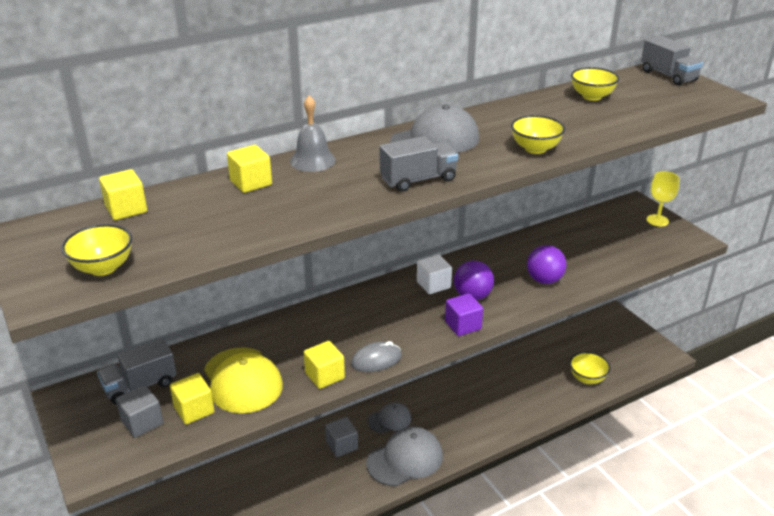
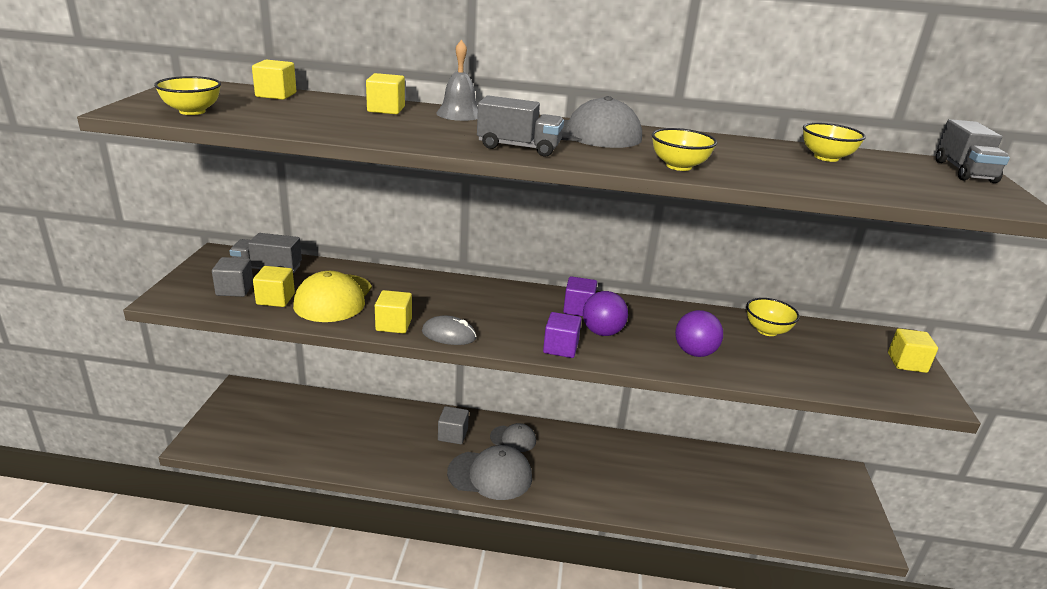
camera: 35 degrees right, 5 degrees down
(433, 285) = (578, 309): white cube -> purple cube
(587, 378) = (747, 512): yellow bowl -> yellow bowl (767, 330)
(657, 220) = (907, 363): yellow goblet -> yellow cube

